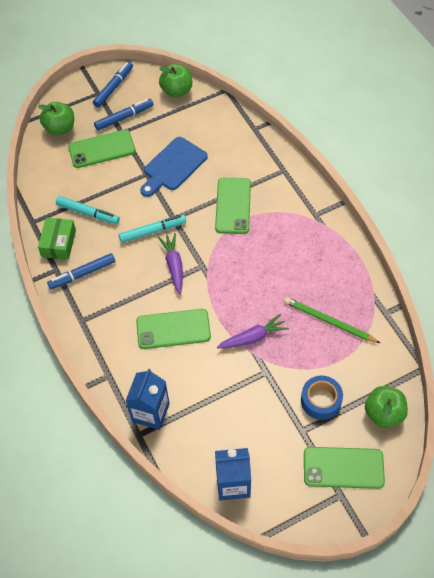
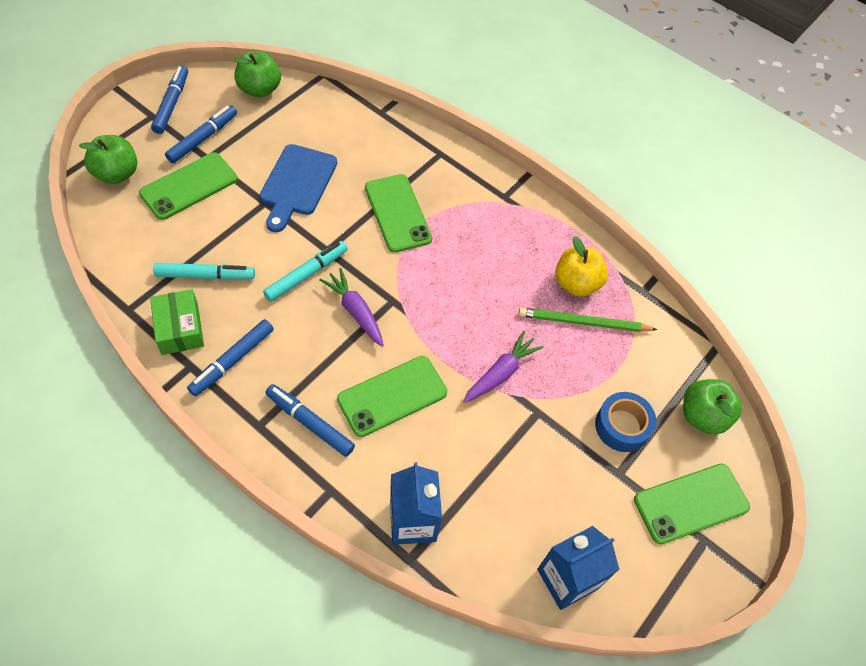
camera: 30 degrees left, 0 degrees up
(113, 329) = (310, 423): none -> blue marker
(338, 292) = (576, 283): none -> yellow apple

